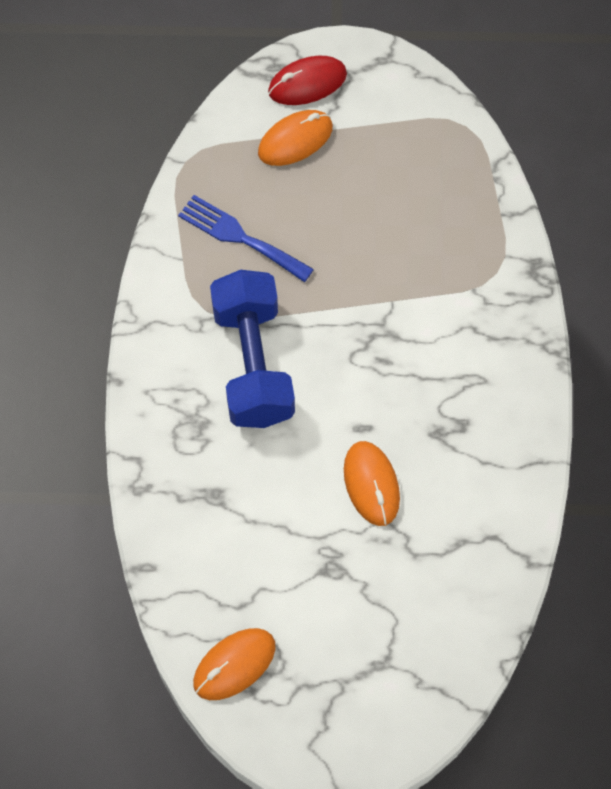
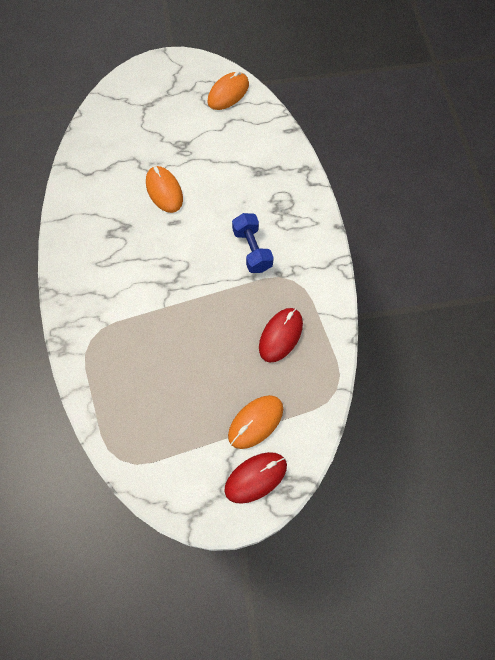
camera: 170 degrees right, 0 degrees up
(240, 237) = (280, 335): blue fork -> red mouse
(253, 363) = (252, 250): blue dumbbell -> blue dumbbell, size x0.58

